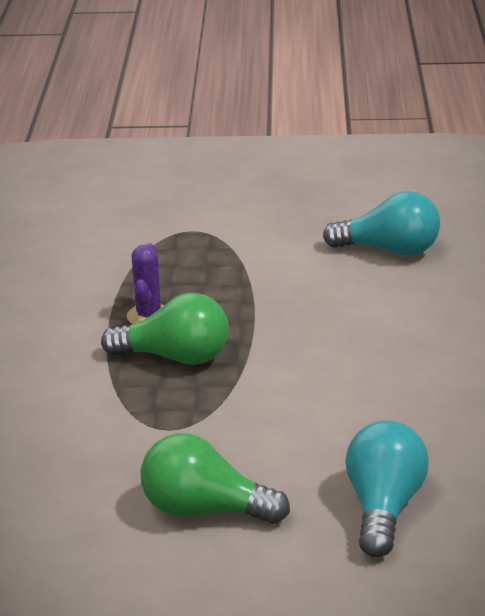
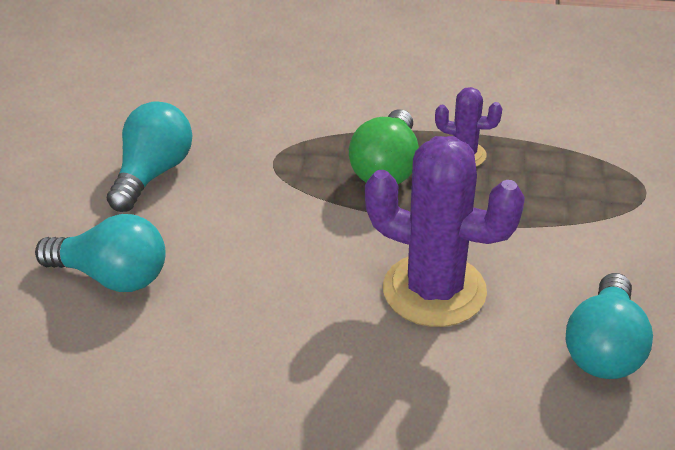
camera: 95 degrees right, 10 degrees up
(205, 510) = (152, 174): green light bulb -> turquoise light bulb
(347, 323) = (434, 290): none -> purple cactus

